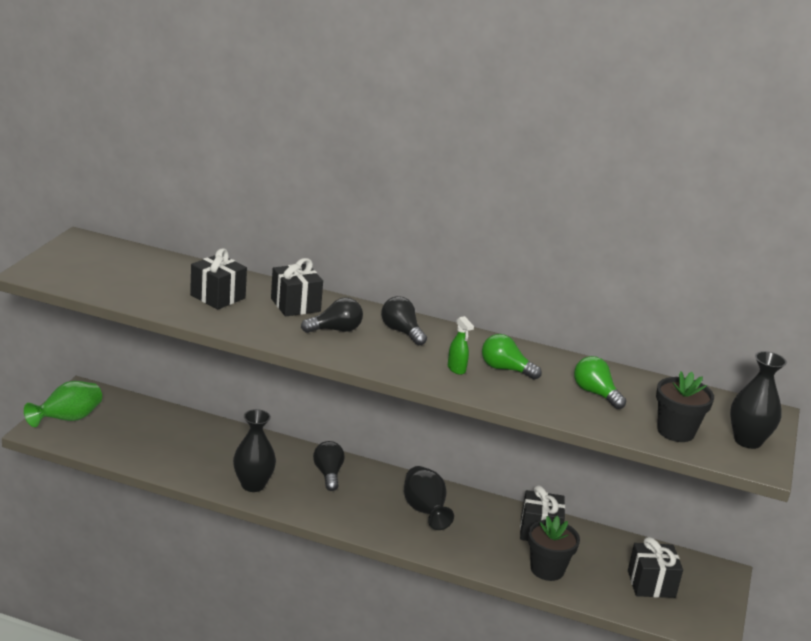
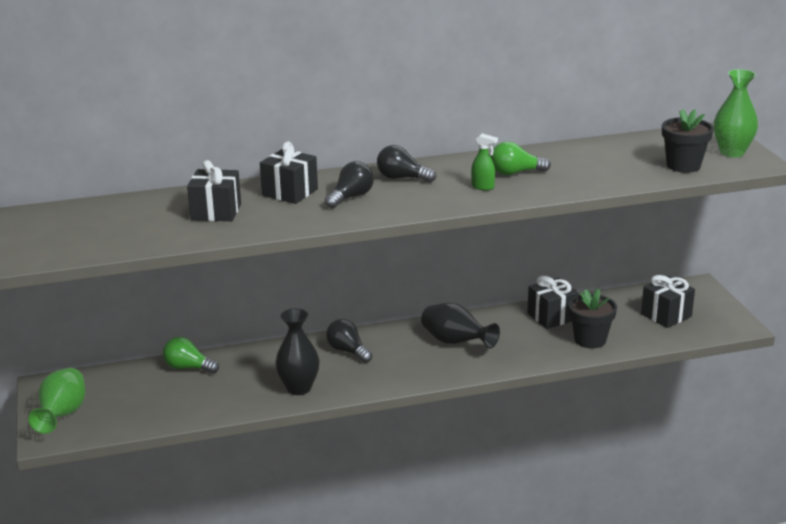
camera: 30 degrees left, 0 degrees up
(595, 393) = (598, 163): green light bulb -> green light bulb (188, 368)
(747, 441) = (732, 152): black vase -> green vase

